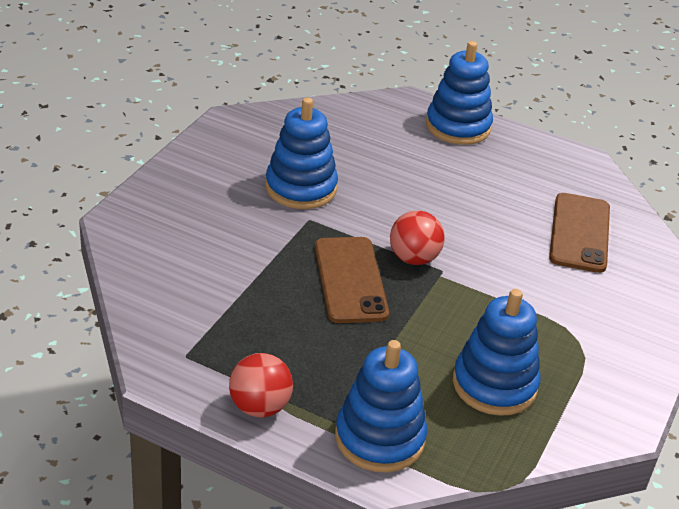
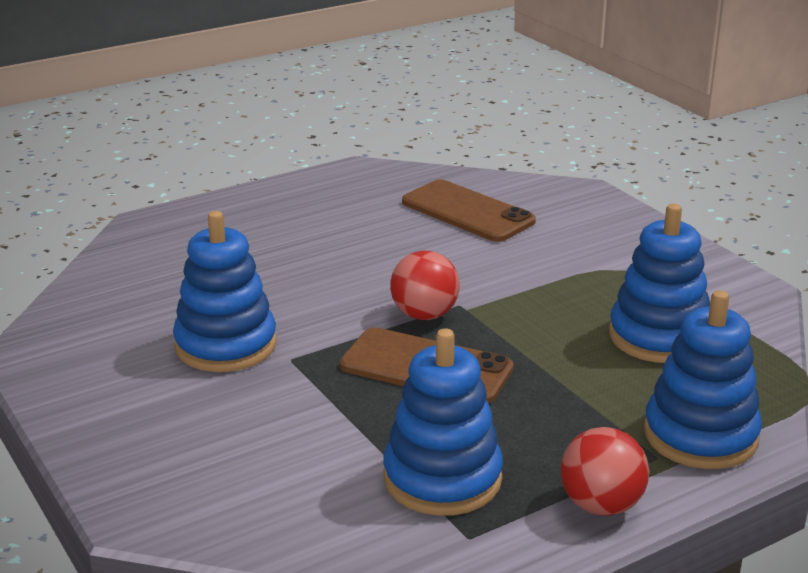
camera: 55 degrees left, 10 degrees down
(458, 126) = (227, 212): blue stacking toy -> blue stacking toy (442, 478)

